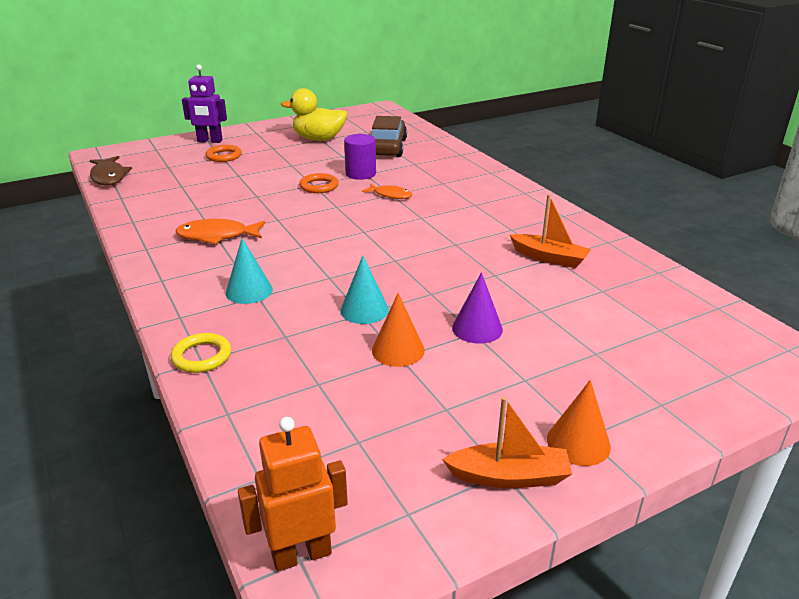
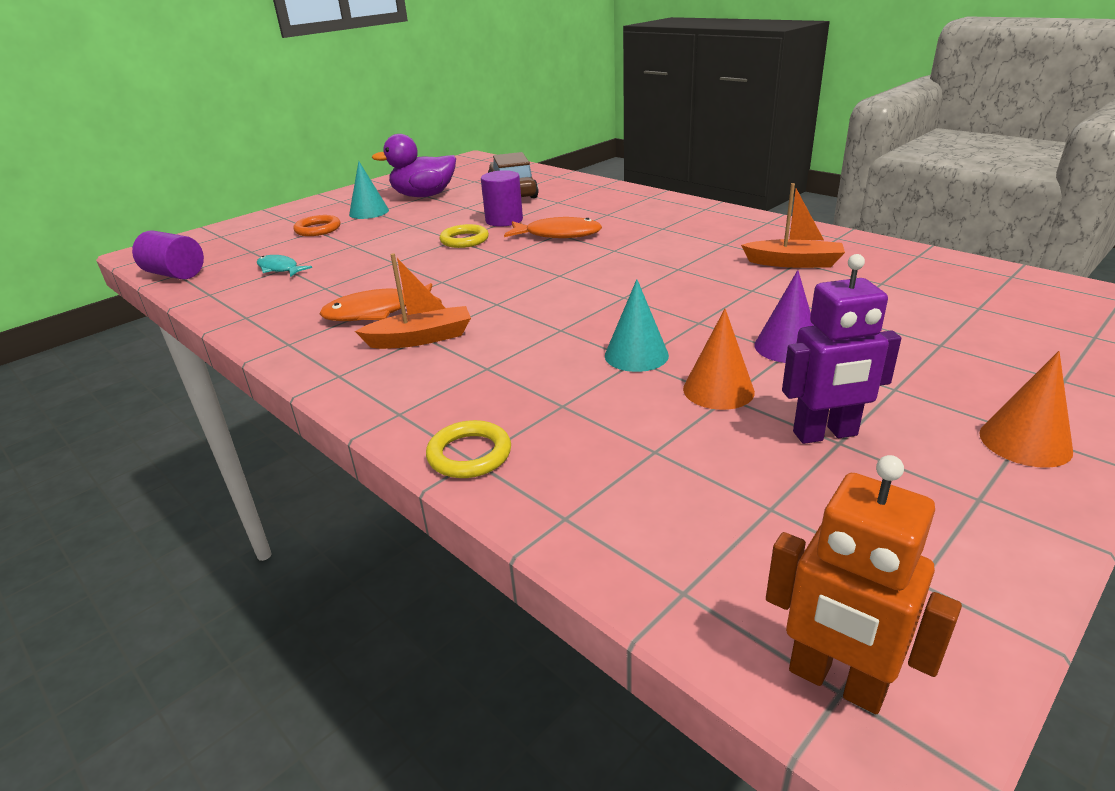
camera: 15 degrees left, 0 degrees up
(109, 177) = (175, 274): brown fish -> purple cylinder
(177, 186) = (280, 269): none -> turquoise fish
(209, 141) = (287, 217): purple robot -> purple robot (825, 434)
(249, 291) = (470, 364): turquoise cone -> turquoise cone (369, 212)
(301, 554) = (836, 682): orange robot -> orange robot turned 105 degrees counterclockwise
(318, 139) = (424, 196): yellow duck -> purple duck
(319, 186) = (464, 240): orange ring -> yellow ring
(390, 195) = (558, 235): orange fish -> orange fish, size x1.53
(509, 476) = (991, 501): orange boat -> orange boat (421, 338)

